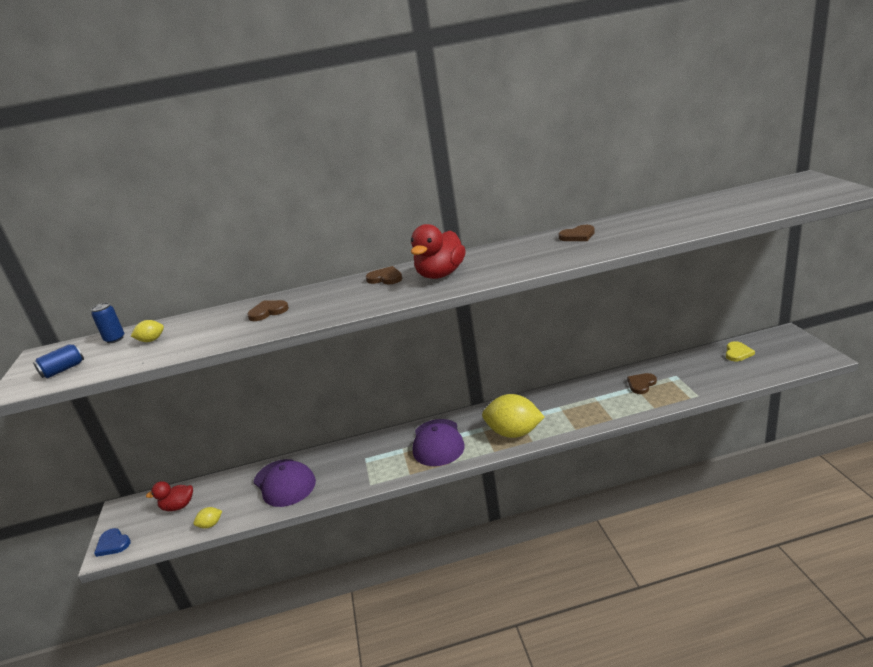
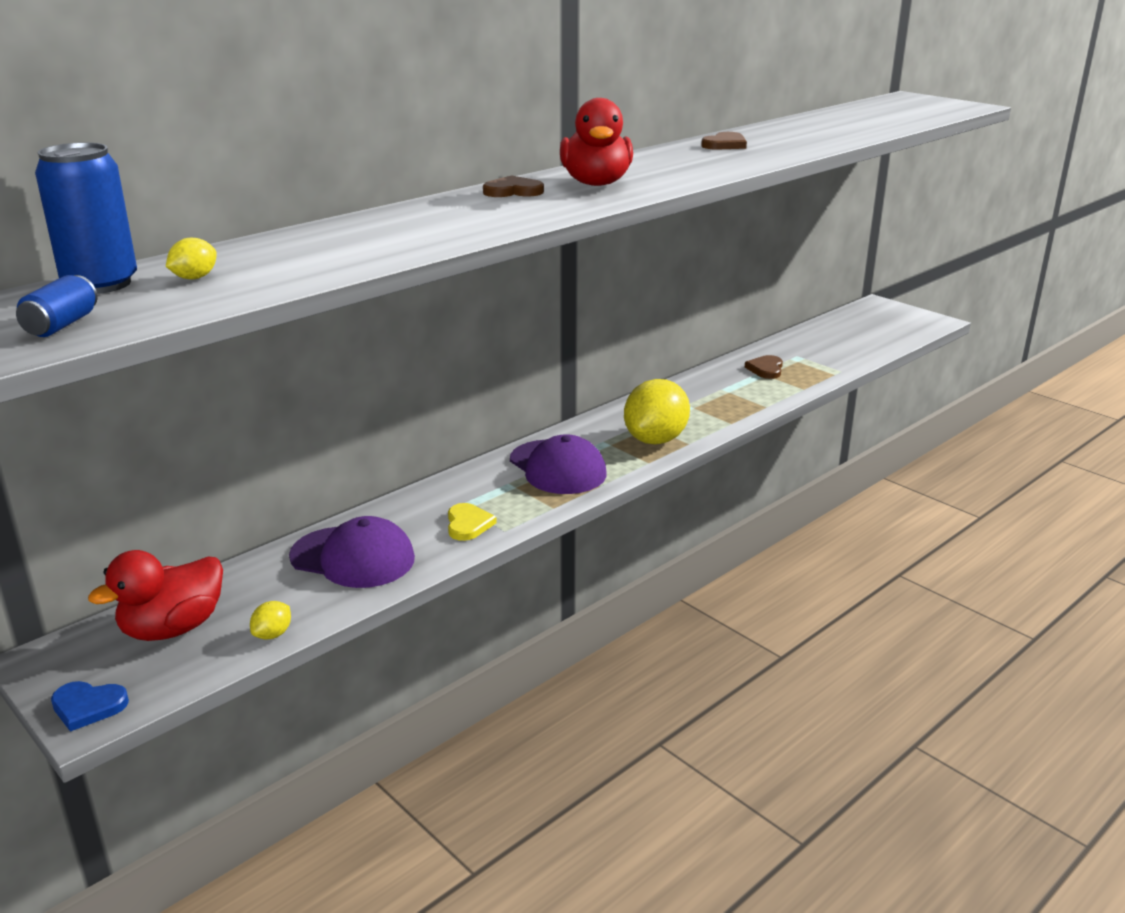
camera: 35 degrees left, 0 degrees up
(115, 339) = (100, 284): blue can -> blue can, size x1.87
(178, 506) = (173, 628): red duck -> red duck, size x1.58
(268, 312) = (372, 233): brown heart -> none
(514, 433) = (655, 440): yellow lemon -> yellow lemon turned 45 degrees counterclockwise
(737, 353) = (844, 327): yellow heart -> yellow heart (468, 524)

